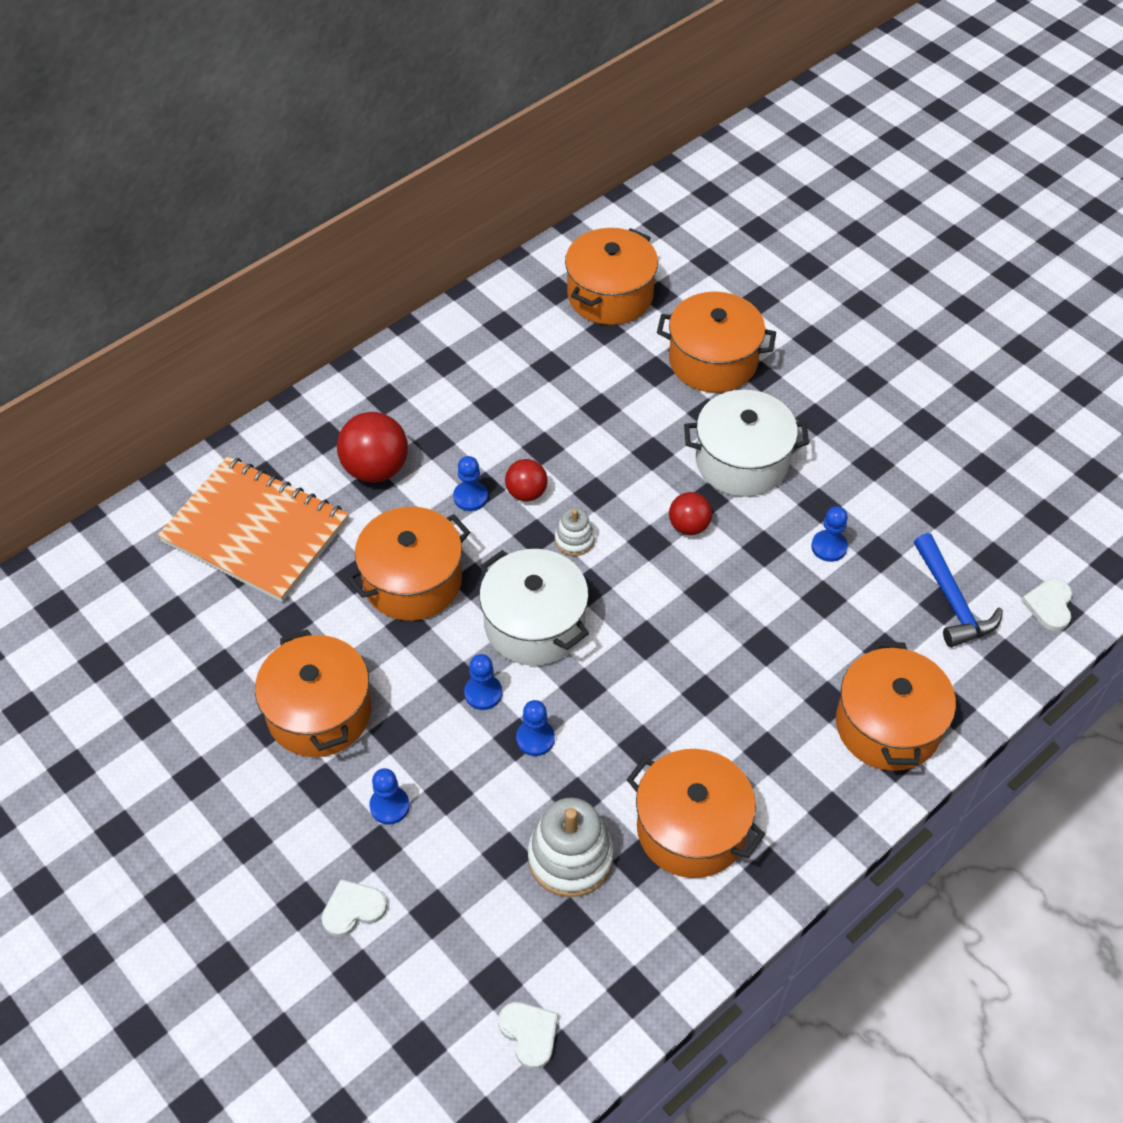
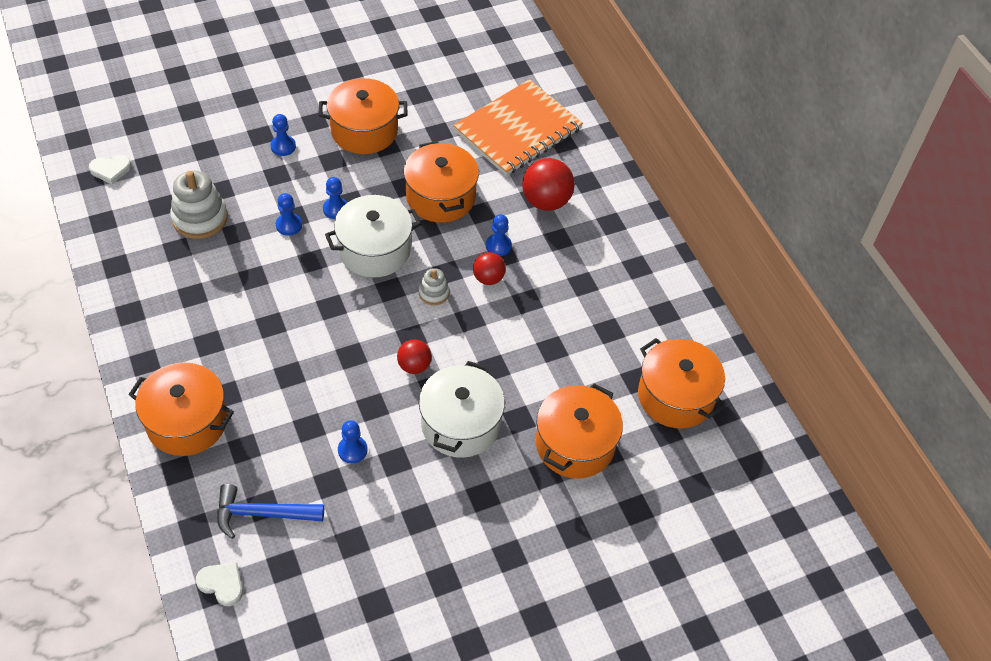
camera: 105 degrees right, 0 degrees up
(353, 909) = (229, 117): white heart -> none
(691, 828) = (181, 282): orange pot -> none

